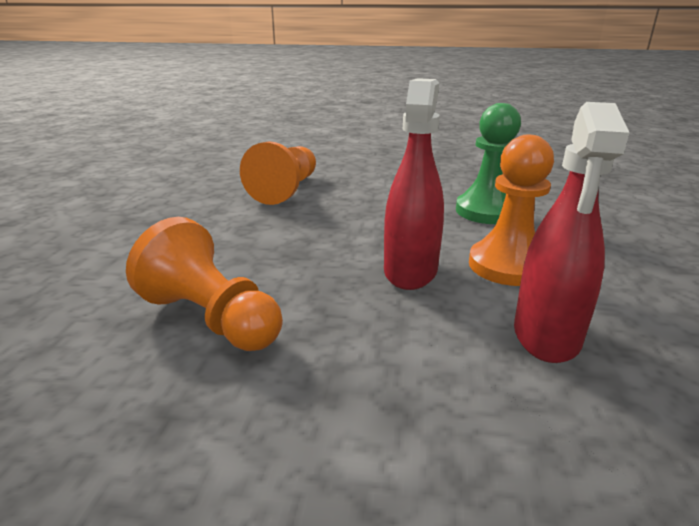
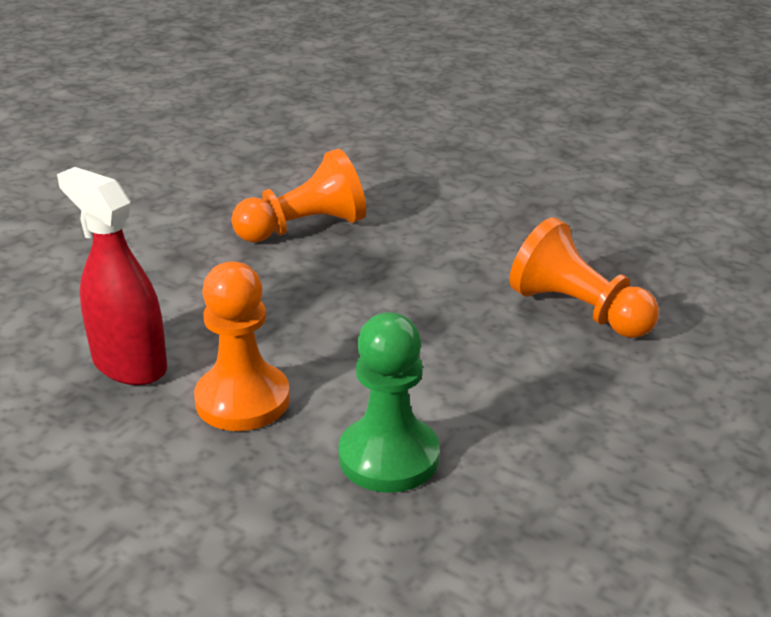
camera: 115 degrees right, 5 degrees up
(410, 271) = (290, 334): red spray bottle -> none

